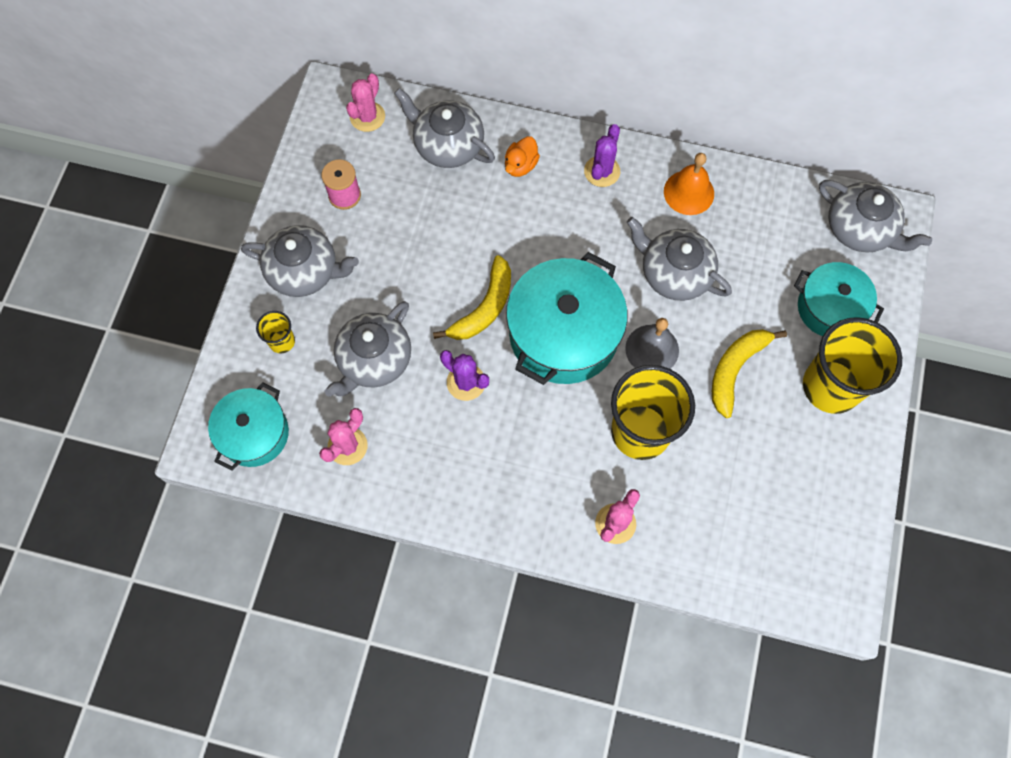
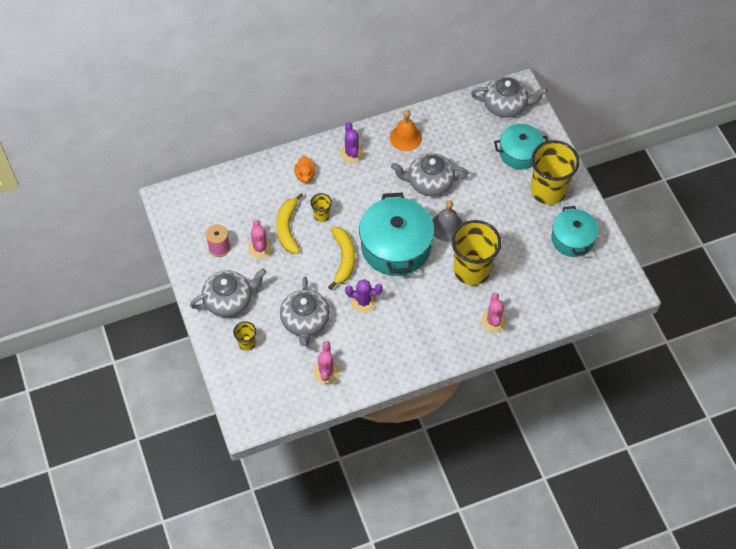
camera: 35 degrees left, 10 degrees down
(254, 433) = (270, 398): turquoise pot -> turquoise pot (572, 239)
(367, 117) = (198, 199): pink cactus -> pink cactus (260, 248)
(447, 145) = (256, 188): grey teapot -> none
(501, 231) = (321, 215): none -> yellow cup
(735, 369) = (496, 211): yellow banana -> yellow banana (288, 228)

